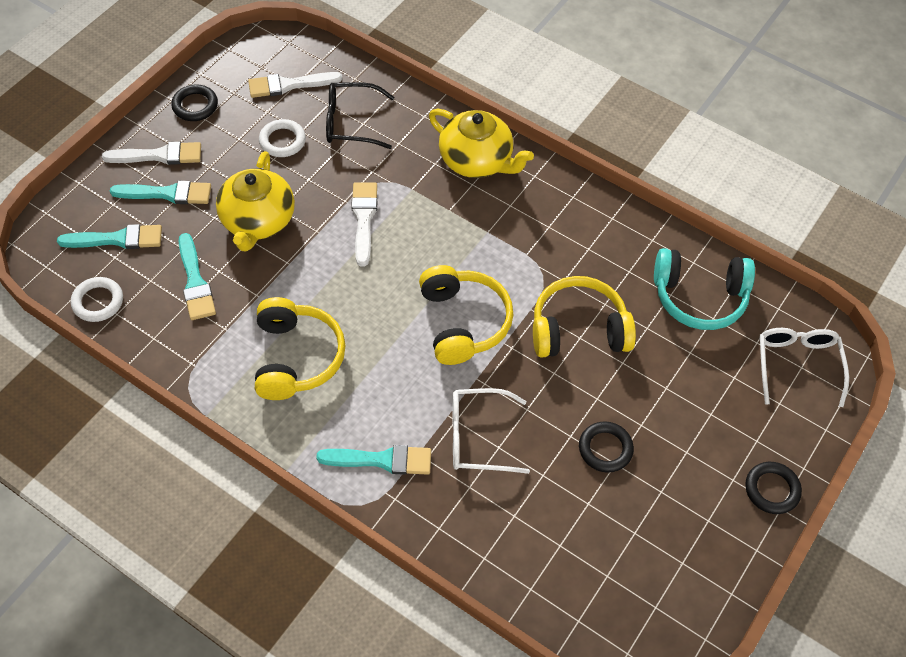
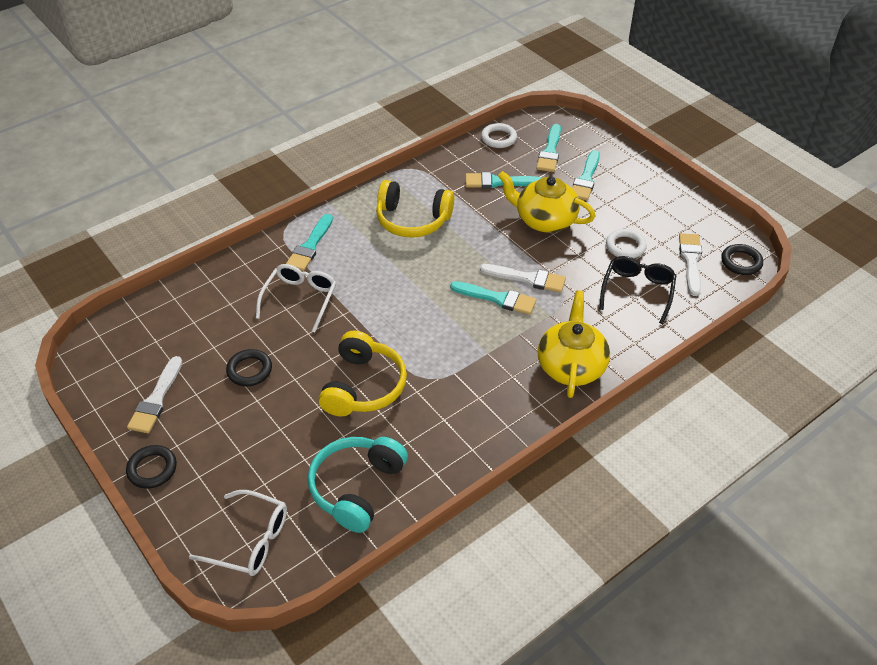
camera: 110 degrees right, 10 degrees down
(159, 155) = (625, 179): white brush -> white brush (156, 399)
(195, 106) = (676, 204): black ring -> black ring (741, 262)
(405, 239) = (497, 298): none -> turquoise brush
(463, 322) = (403, 315): yellow headphones -> none
(477, 161) = (571, 366): yellow teapot -> yellow teapot turned 135 degrees clockwise

